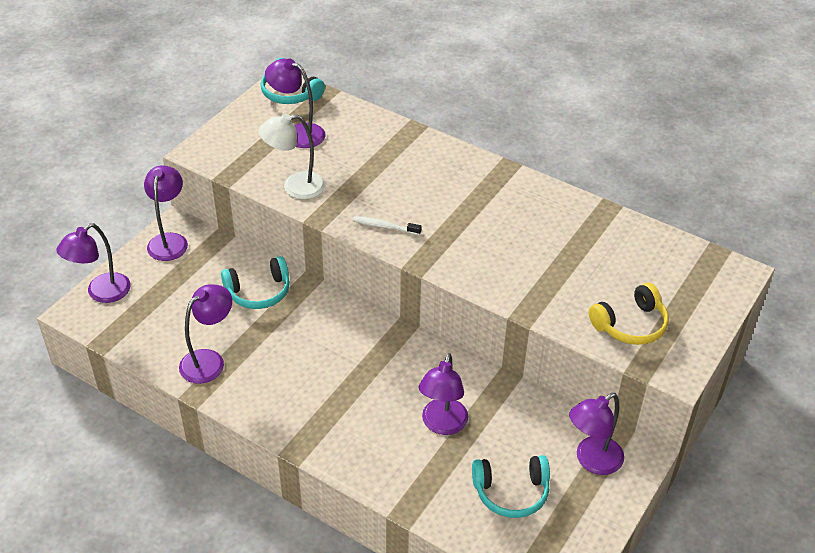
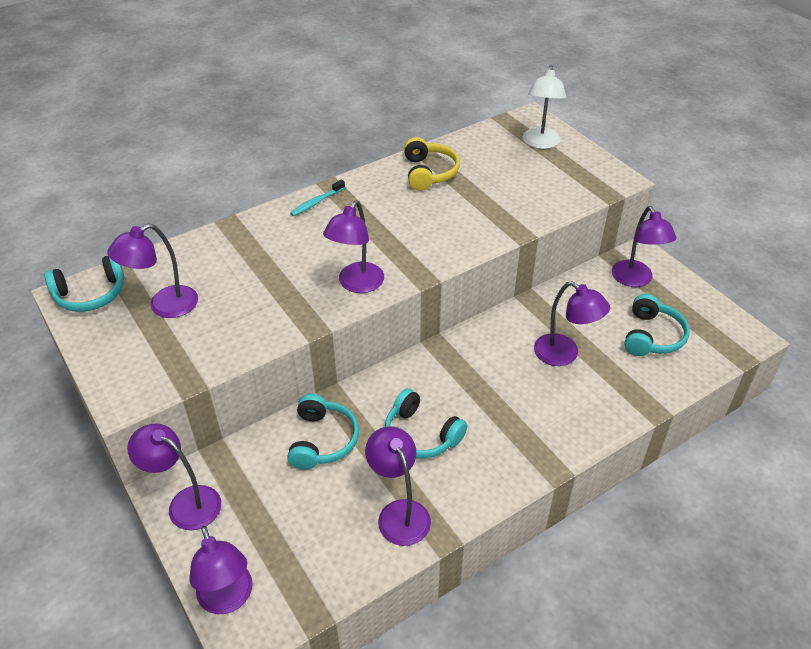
camera: 65 degrees left, 0 degrees up
(293, 350) = (421, 435): none -> turquoise headphones
(295, 187) = (250, 332): white lamp -> white lamp (540, 143)
(384, 226) = (356, 284): white toothbrush -> purple lamp
(476, 167) = (316, 202): none -> turquoise toothbrush
(630, 325) = (560, 183): yellow headphones -> yellow headphones (429, 173)

